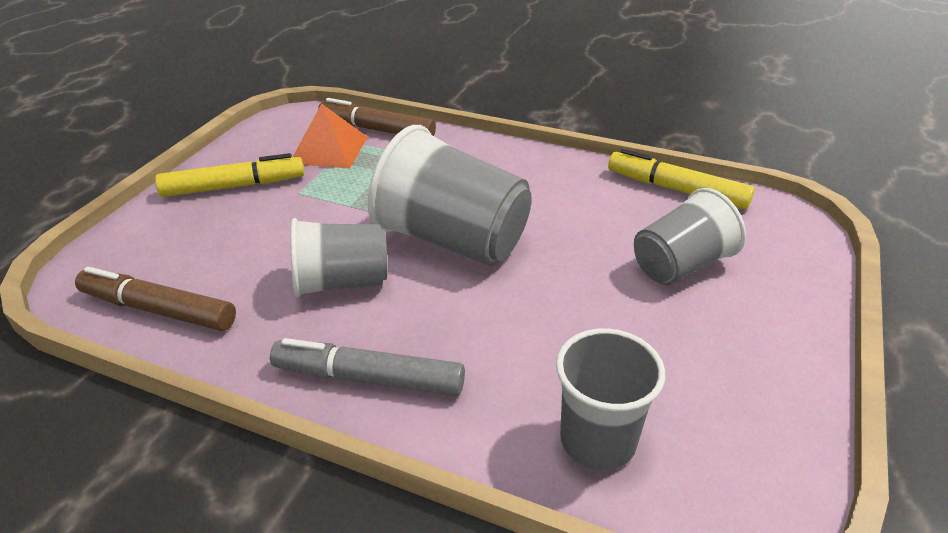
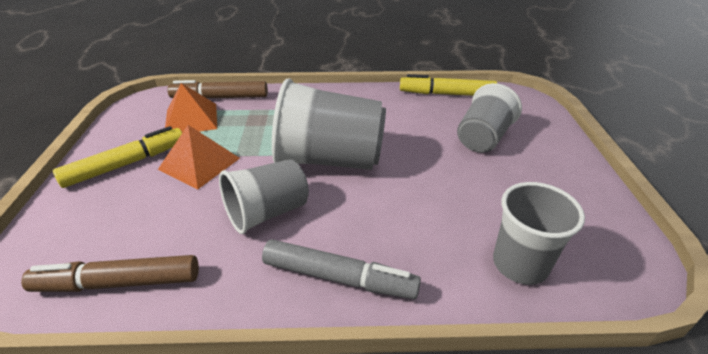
camera: 25 degrees left, 0 degrees up
(306, 205) = (199, 163): none -> orange pyramid
(369, 378) = (339, 277): grey marker -> grey marker turned 150 degrees counterclockwise

